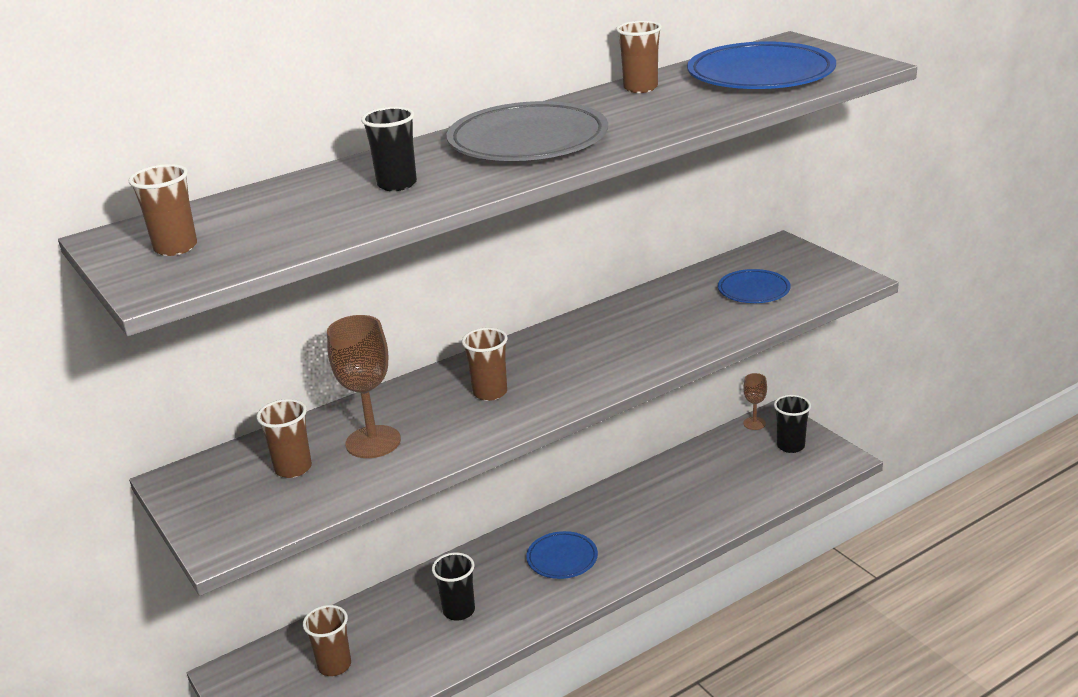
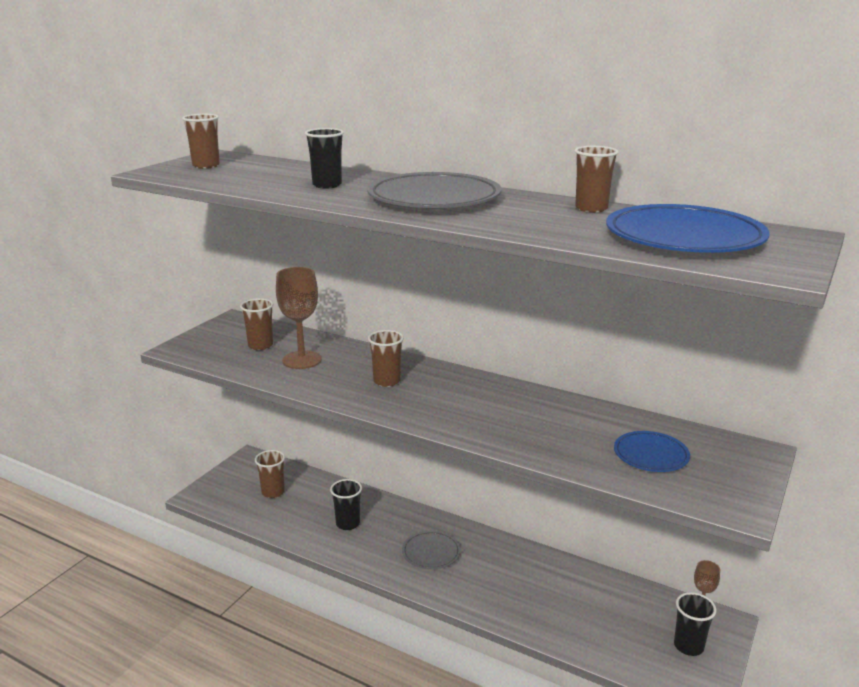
camera: 60 degrees right, 5 degrees down
(562, 558) = (431, 553): blue plate -> grey plate

